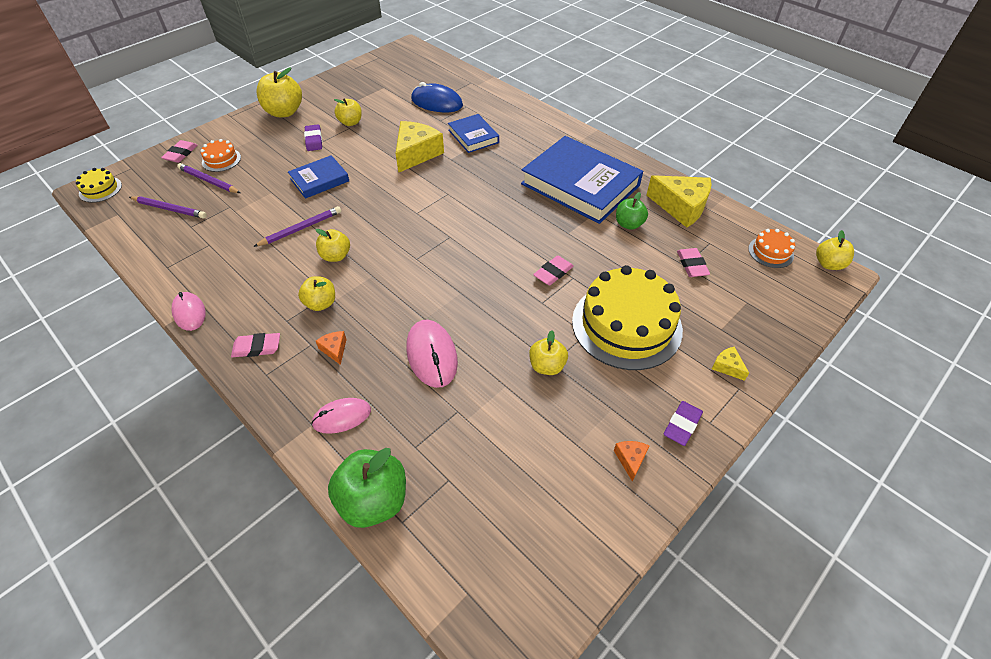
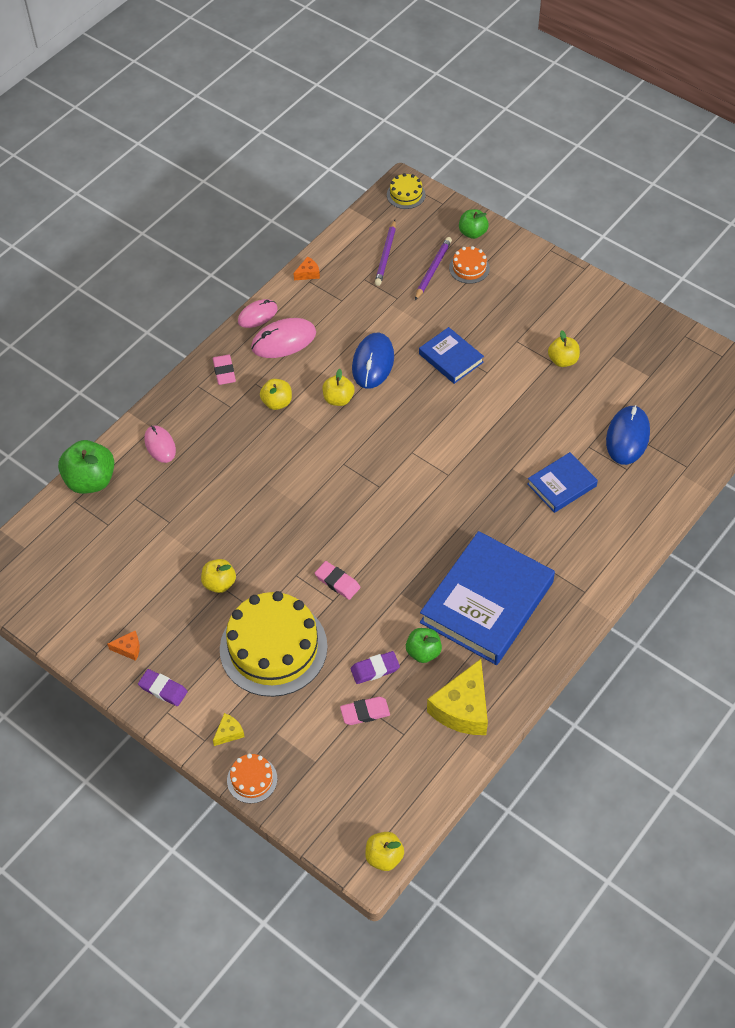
camera: 85 degrees right, 5 degrees up
(181, 154) = (472, 233): pink eraser -> green apple
(284, 112) = (569, 295): yellow apple -> none
(301, 228) = (373, 363): purple pencil -> blue mouse
(314, 140) = (520, 335): purple eraser -> purple eraser (375, 669)
(334, 349) = (226, 425): orange cheese -> orange cheese (308, 273)
(416, 154) = (515, 434): yellow cheese -> none
(432, 355) = (225, 495): pink mouse -> pink mouse (283, 341)
(770, 252) = (396, 797): orange cake -> orange cake (252, 779)

